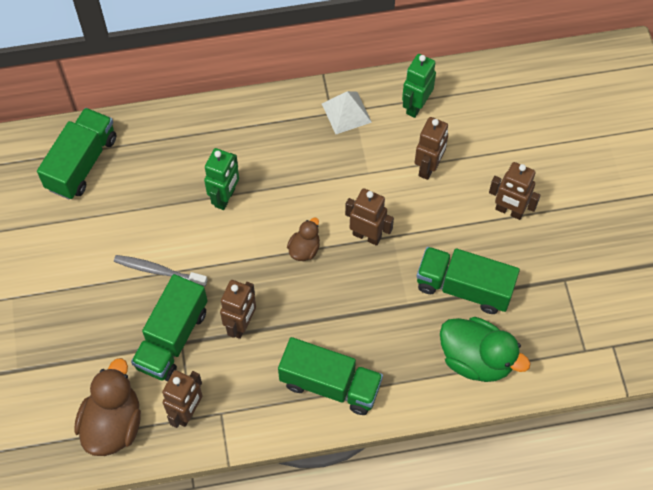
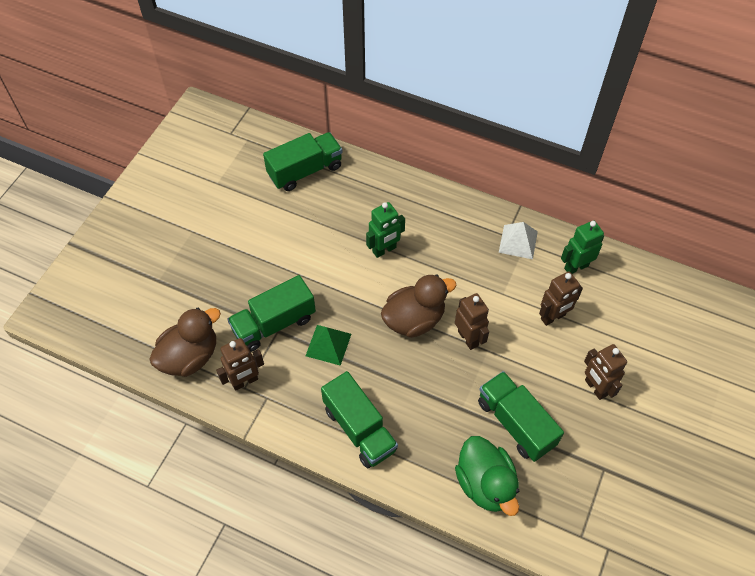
camera: 35 degrees right, 5 degrees down
(158, 271) = (300, 272): grey toothbrush -> none
(241, 325) = (328, 345): brown robot -> green pyramid
(304, 249) = (414, 319): brown duck -> brown duck, size x1.91

